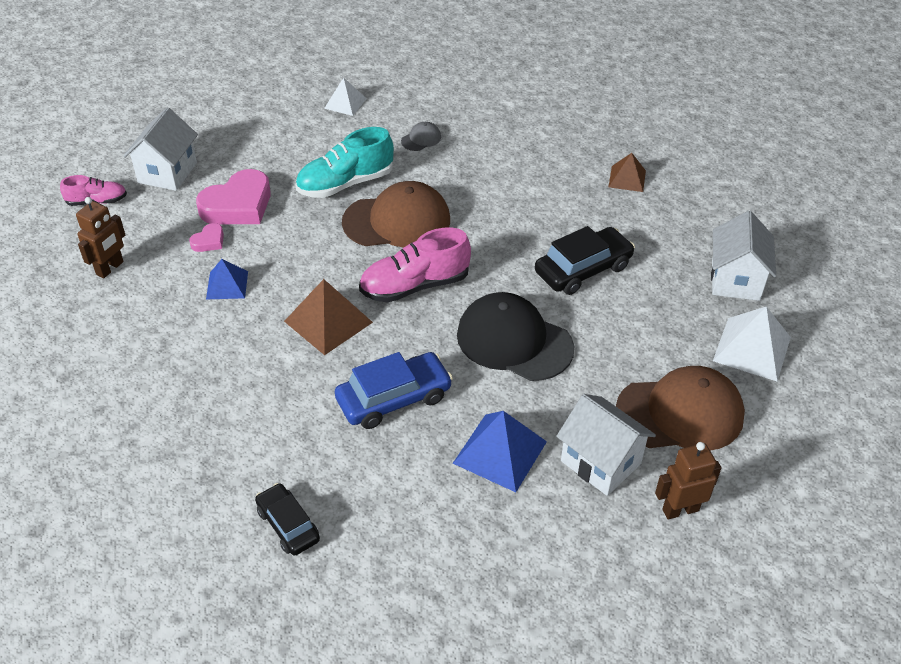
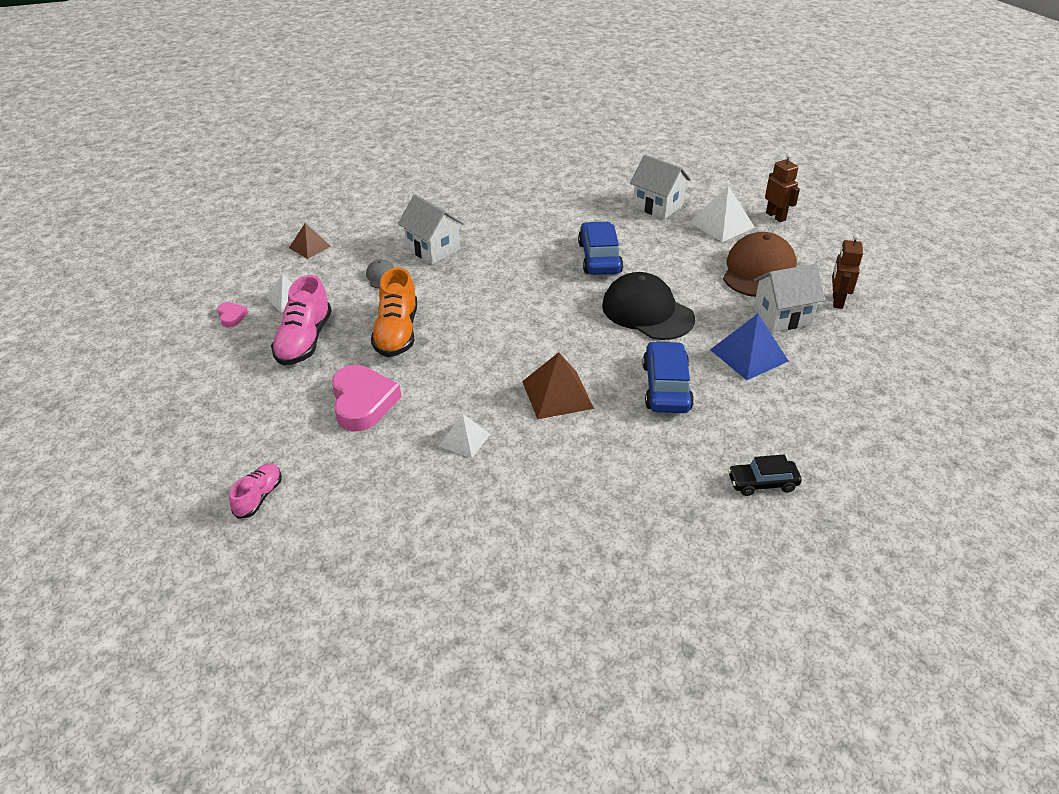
camera: 60 degrees left, 5 degrees down
(110, 268) = (372, 512): brown robot -> brown robot (776, 216)
(167, 172) = (267, 435): white house -> white house (433, 249)
(209, 241) = (395, 435): pink heart -> pink heart (231, 316)
(227, 285) = (464, 440): blue pyramid -> white pyramid
(345, 184) = (397, 333): turquoise shoe -> orange shoe
(397, 221) = (470, 321): brown cap -> none
(414, 286) = (553, 337): pink shoe -> pink shoe (304, 341)
(514, 341) = (647, 312): black cap -> black cap turned 75 degrees clockwise
(583, 270) = (599, 258): black car -> blue car
(627, 178) = (523, 206): brown pyramid -> brown pyramid (309, 247)

